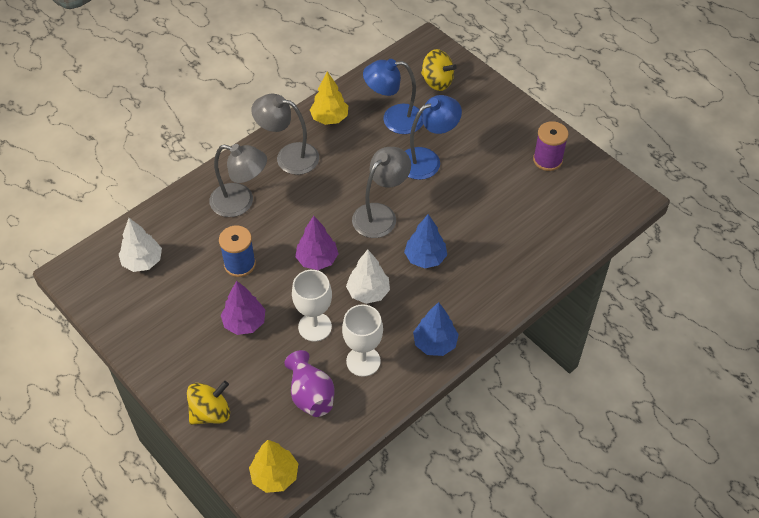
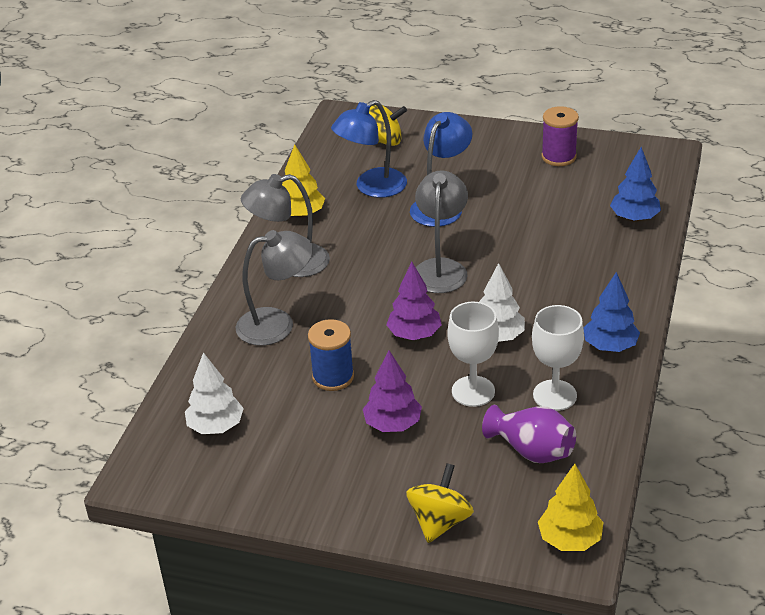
camera: 30 degrees left, 15 degrees down
(425, 258) = (525, 283): blue tree -> blue tree (634, 218)

